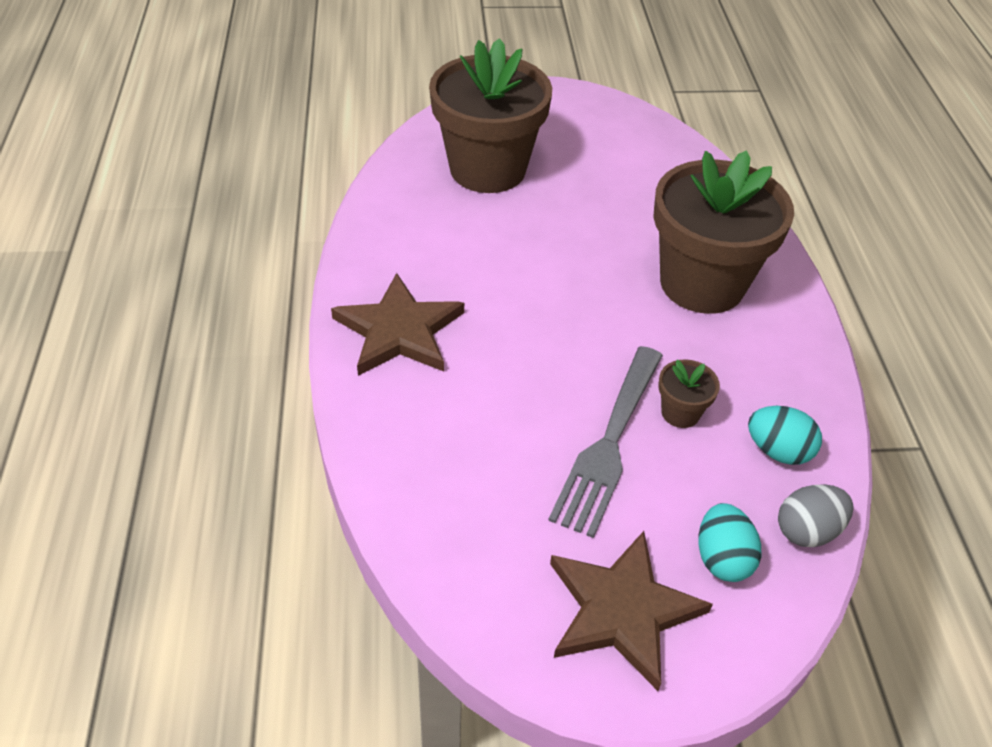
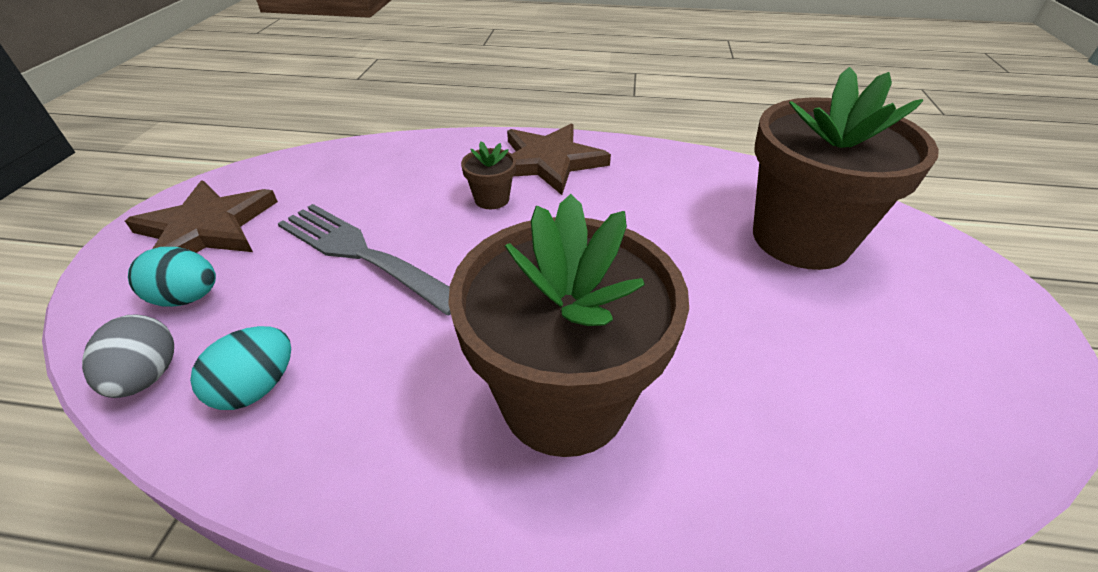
camera: 105 degrees right, 5 degrees down
(680, 412) = (364, 314): brown flower pot -> brown flower pot (492, 199)

